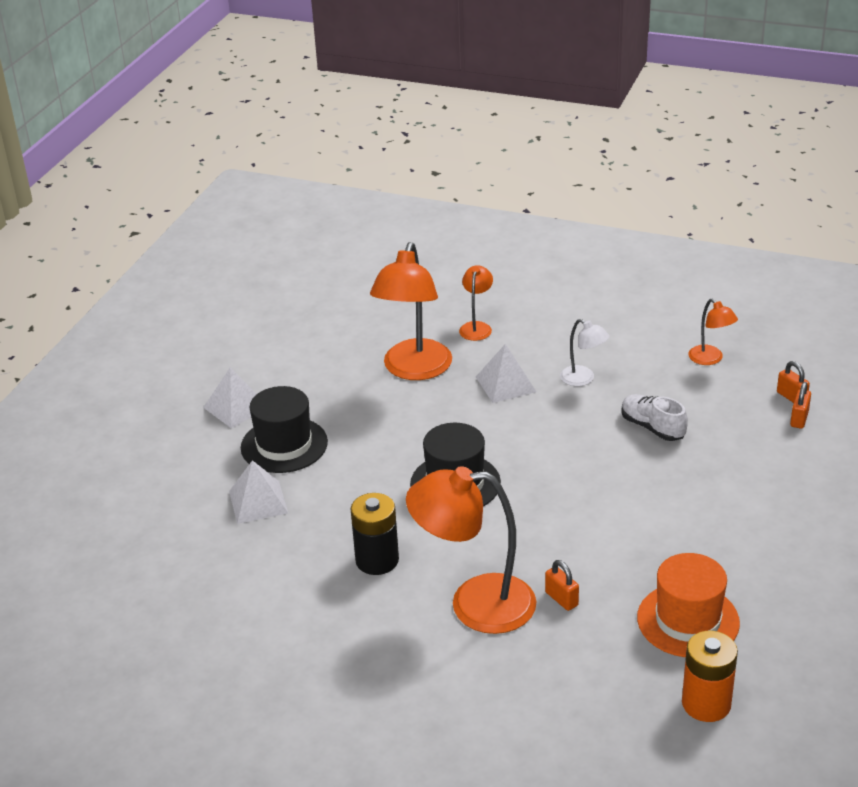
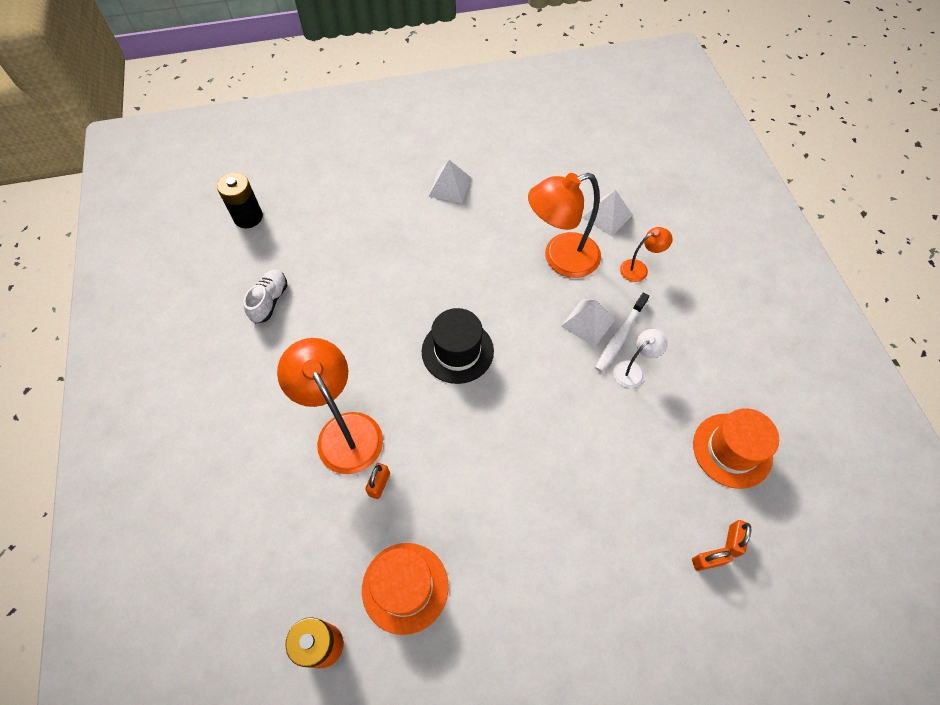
camera: 55 degrees right, 25 degrees up
(258, 502) = (368, 251): white pyramid -> white pyramid (607, 216)
(284, 445) = (431, 233): black hat -> none
(377, 560) = (353, 348): black battery -> black battery (248, 217)
(539, 371) = (620, 336): none -> white toothbrush
(583, 379) = (633, 370): white lamp -> white lamp turned 135 degrees counterclockwise
(652, 427) = (611, 449): white shoe -> white shoe (269, 301)
(710, 359) = (732, 450): orange lamp -> orange hat

